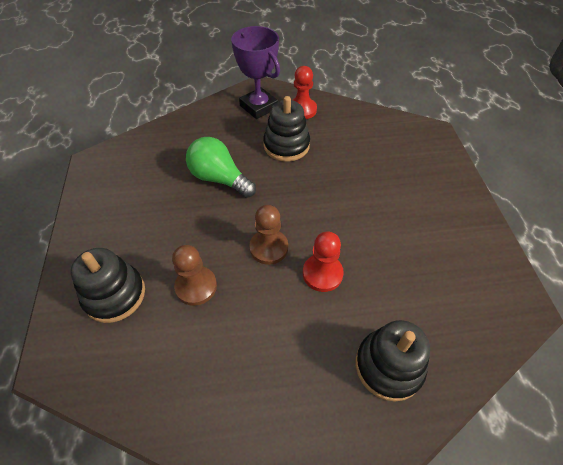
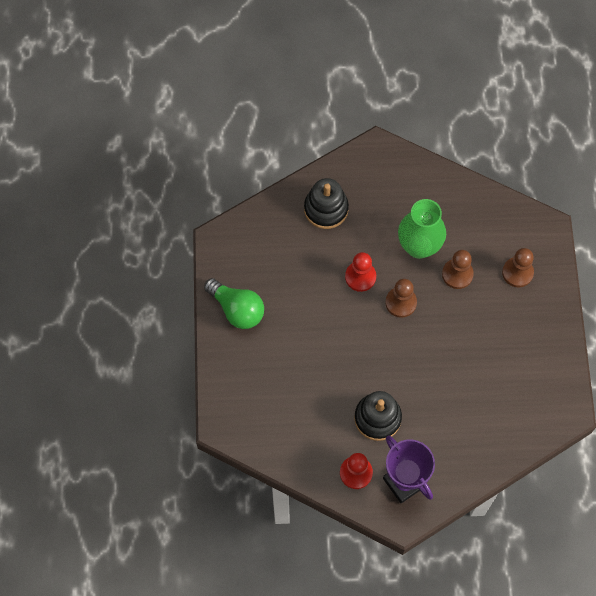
camera: 175 degrees left, 15 degrees up
(114, 295) = (517, 272): black stacking toy -> brown pawn
(219, 179) = (444, 379): green light bulb -> green light bulb (237, 309)
(247, 320) = (419, 246): none -> green vase

